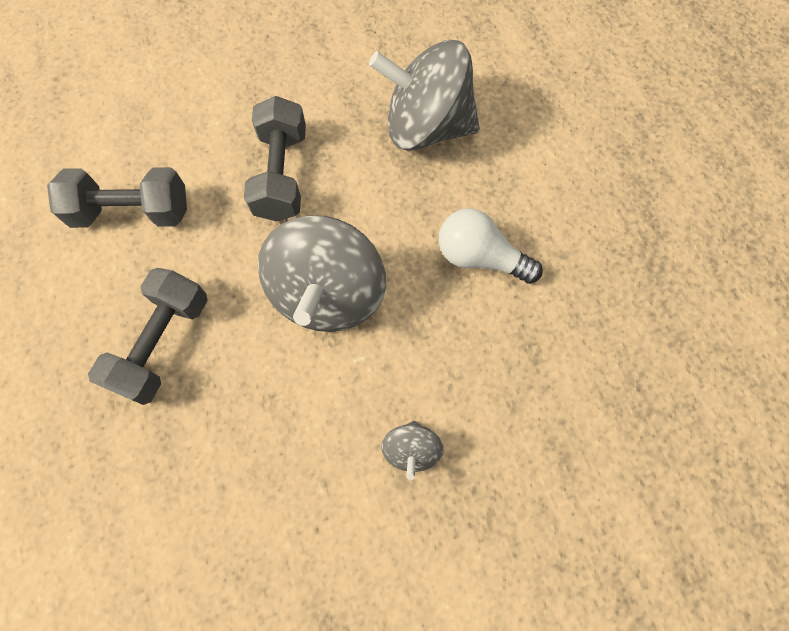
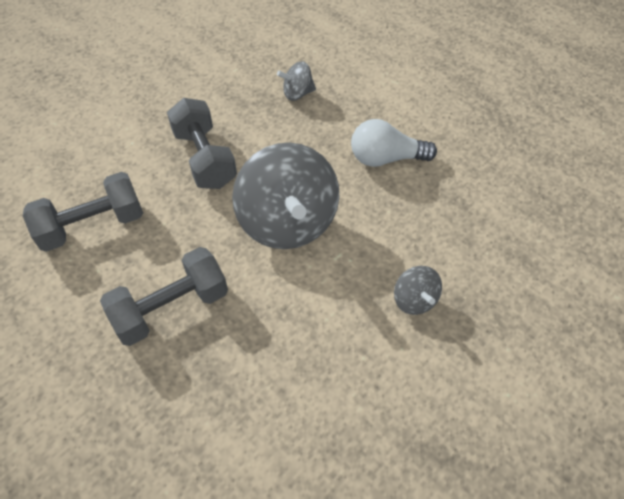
camera: 25 degrees left, 15 degrees down
(163, 344) = (171, 308): grey dumbbell -> grey dumbbell turned 60 degrees clockwise
(426, 127) = (297, 94): grey spinning top -> grey spinning top, size x0.45

